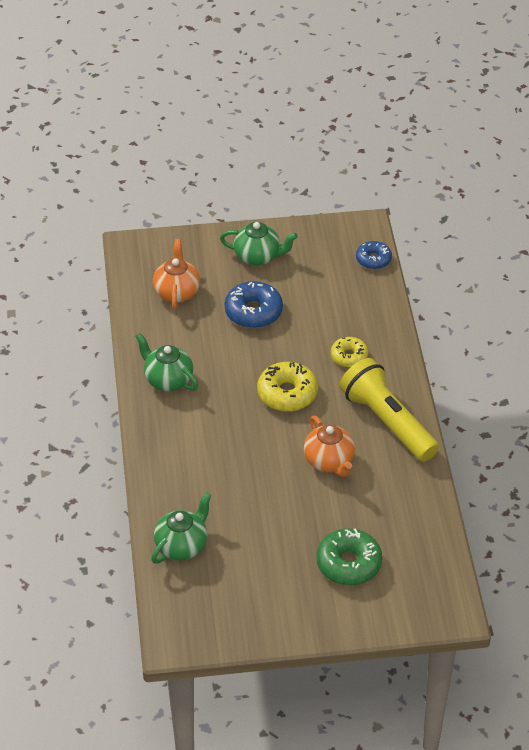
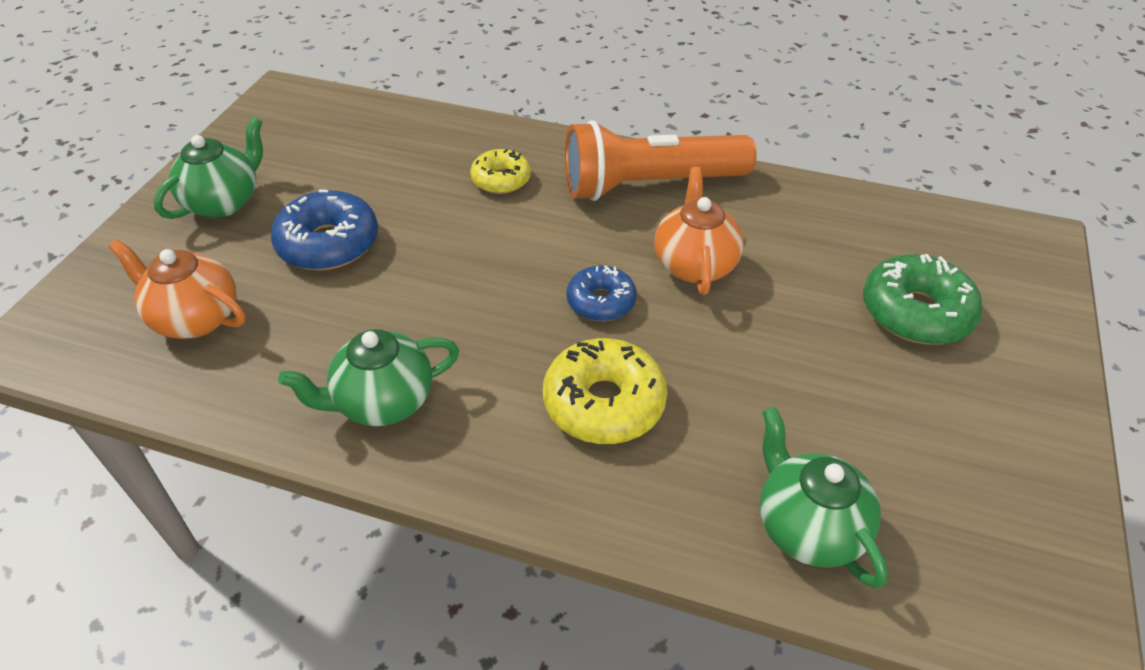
camera: 65 degrees left, 0 degrees up
(287, 393) = (526, 263): yellow donut -> yellow donut (604, 403)
(329, 461) = (694, 265): orange teapot -> orange teapot turned 90 degrees counterclockwise
(373, 259) = (346, 104): blue donut -> blue donut (601, 302)
(387, 422) = (650, 185): yellow flashlight -> orange flashlight

